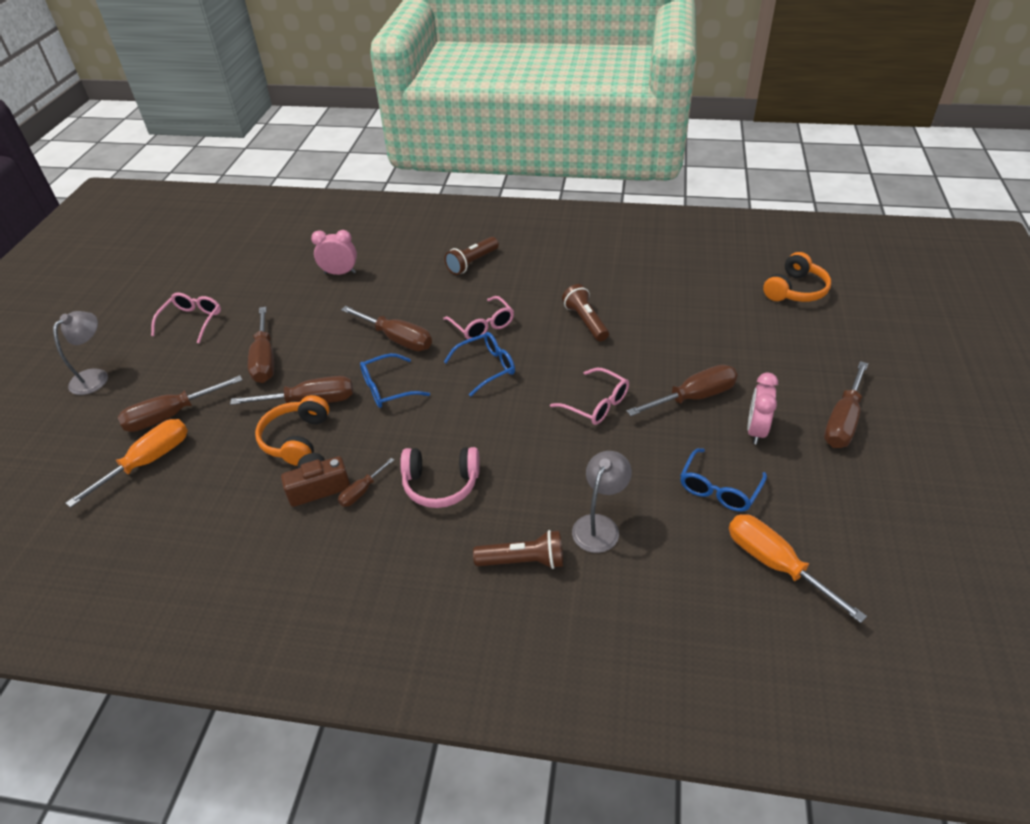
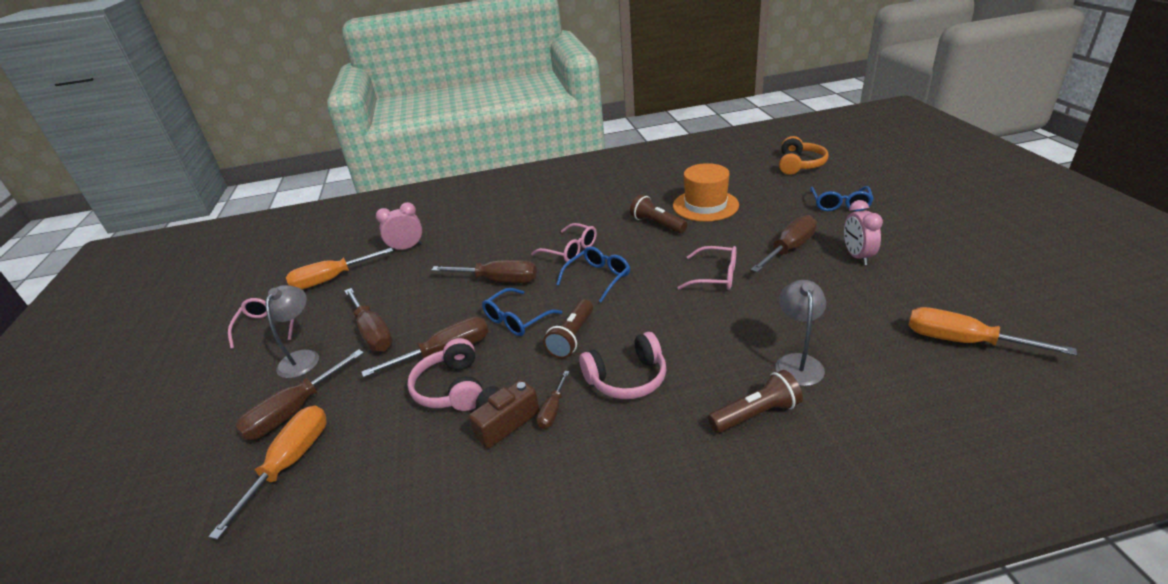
camera: 20 degrees left, 10 degrees down
(95, 376) = (179, 403): grey lamp -> grey lamp (303, 358)
(260, 288) = (331, 279): none -> orange screwdriver
(296, 439) = (452, 388): orange headphones -> pink headphones
(472, 263) = (527, 211): brown flashlight -> brown flashlight (572, 338)
(651, 313) = (705, 205): none -> orange hat
(719, 489) = (868, 304): blue glasses -> blue glasses (840, 204)
(842, 421) = (912, 232): brown screwdriver -> none

